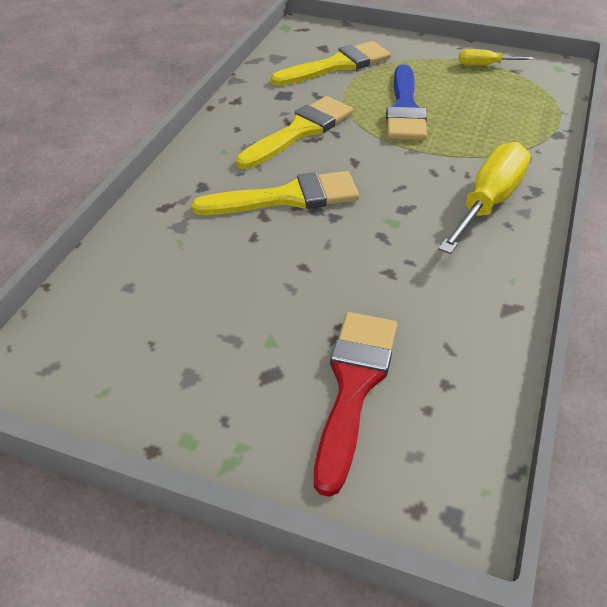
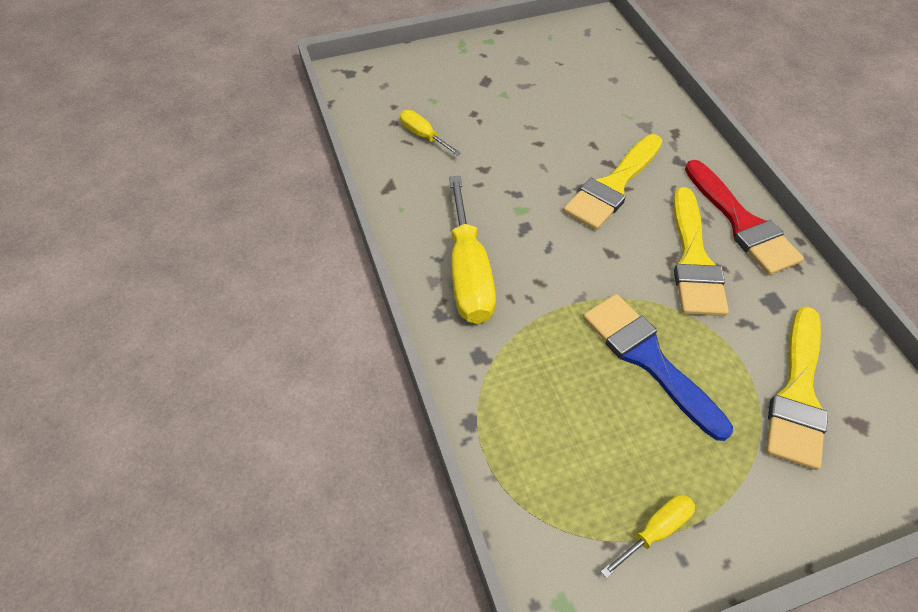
camera: 140 degrees right, 10 degrees up
(354, 386) = (439, 97): red brush -> red brush (742, 223)
(423, 344) = (423, 136): none -> yellow screwdriver

